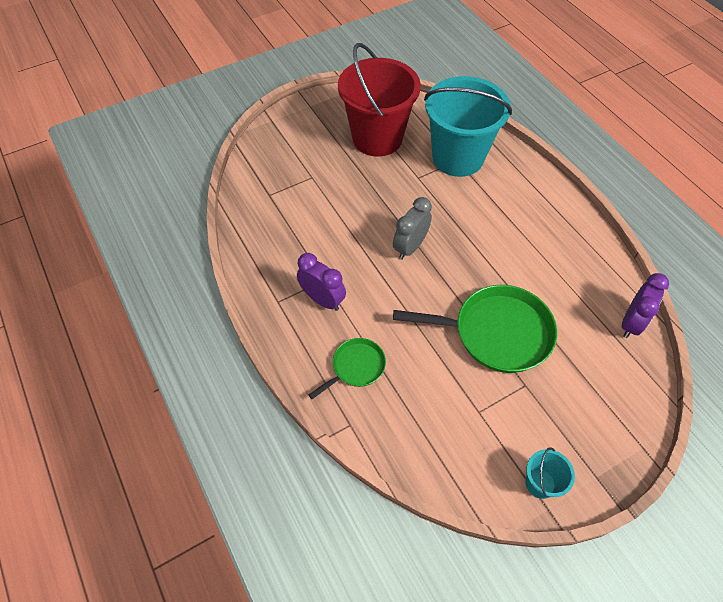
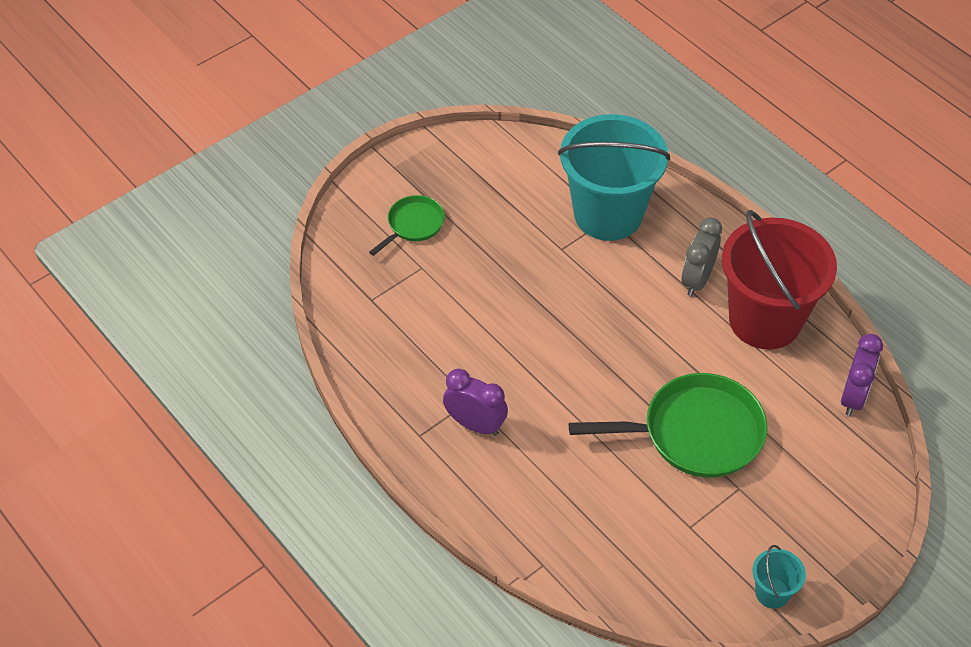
camera: 10 degrees left, 5 degrees down
(356, 367) = (535, 499): green pan -> green pan (413, 225)
(377, 138) = (496, 201): red bucket -> red bucket (764, 320)
(410, 247) = (570, 342): grey clock -> grey clock (697, 280)

